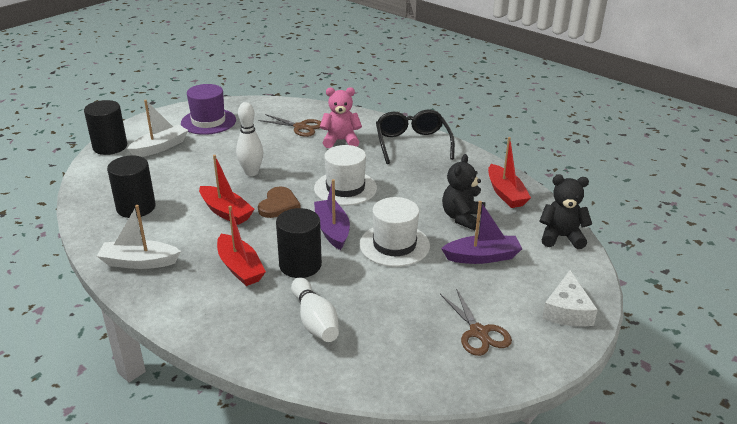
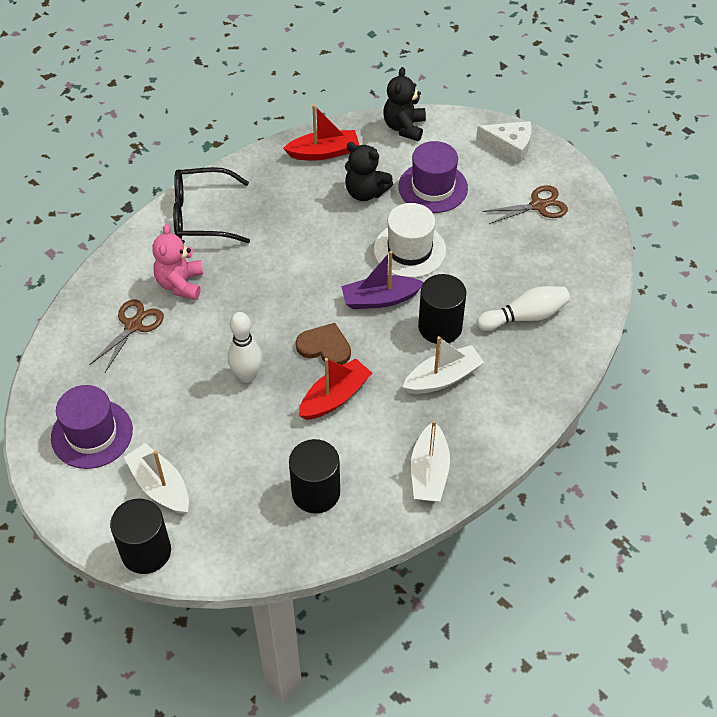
camera: 85 degrees left, 20 degrees up
(240, 268) = (443, 378): red boat -> white boat
(345, 188) = (296, 284): white hat -> none
(482, 257) = (433, 187): purple boat -> purple hat

